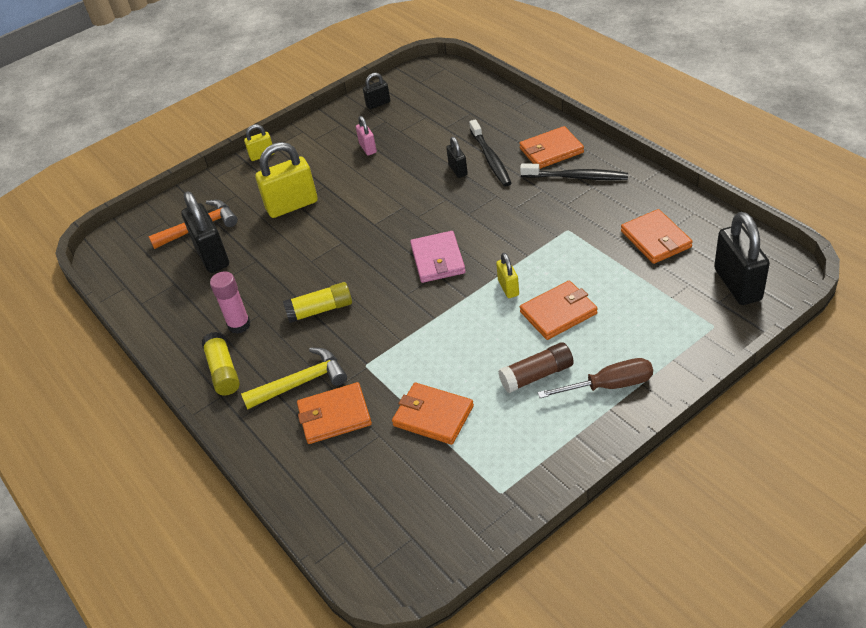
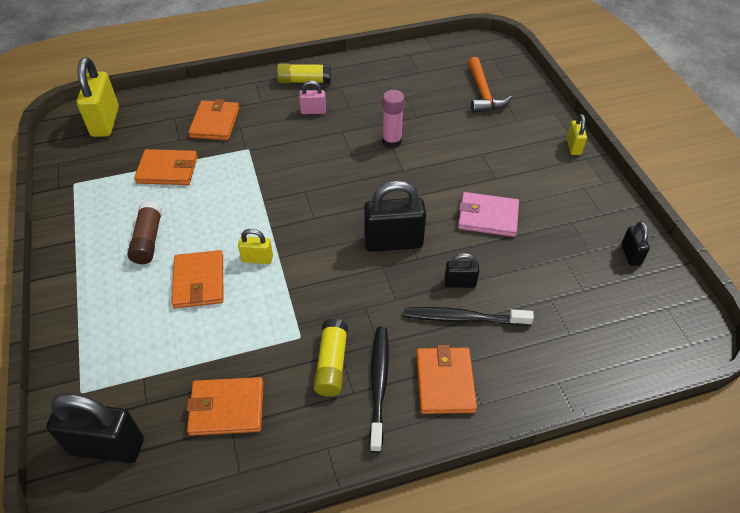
camera: 105 degrees right, 5 degrees up
(212, 256) = (439, 94): black padlock -> black padlock (393, 242)
(239, 325) = (345, 95): pink glue stick -> pink glue stick (392, 141)
(292, 205) = (478, 150): yellow padlock -> yellow padlock (105, 122)
(301, 383) = (260, 114): yellow hammer -> none
(320, 310) = (327, 138): yellow glue stick -> yellow glue stick (331, 364)
(368, 148) = (543, 223): pink padlock -> pink padlock (313, 111)
(433, 416) = (167, 170): orange wallet -> orange wallet turned 45 degrees clockwise
(438, 259) = (332, 224): pink wallet -> pink wallet (487, 217)
(576, 177) = (379, 384): black toothbrush -> black toothbrush turned 150 degrees clockwise
(609, 386) = (95, 280): brown screwdriver -> none

